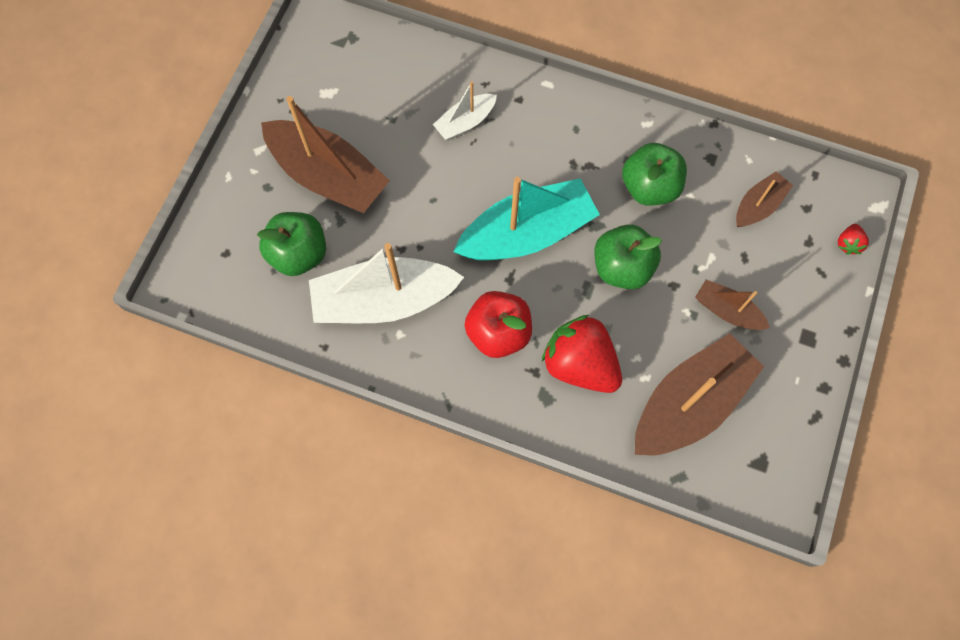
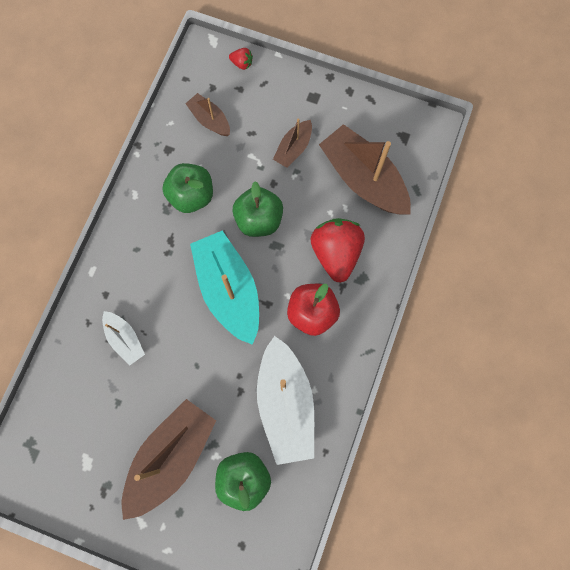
camera: 90 degrees left, 5 degrees up
(580, 364) = (336, 253): red strawberry -> red strawberry turned 135 degrees clockwise

